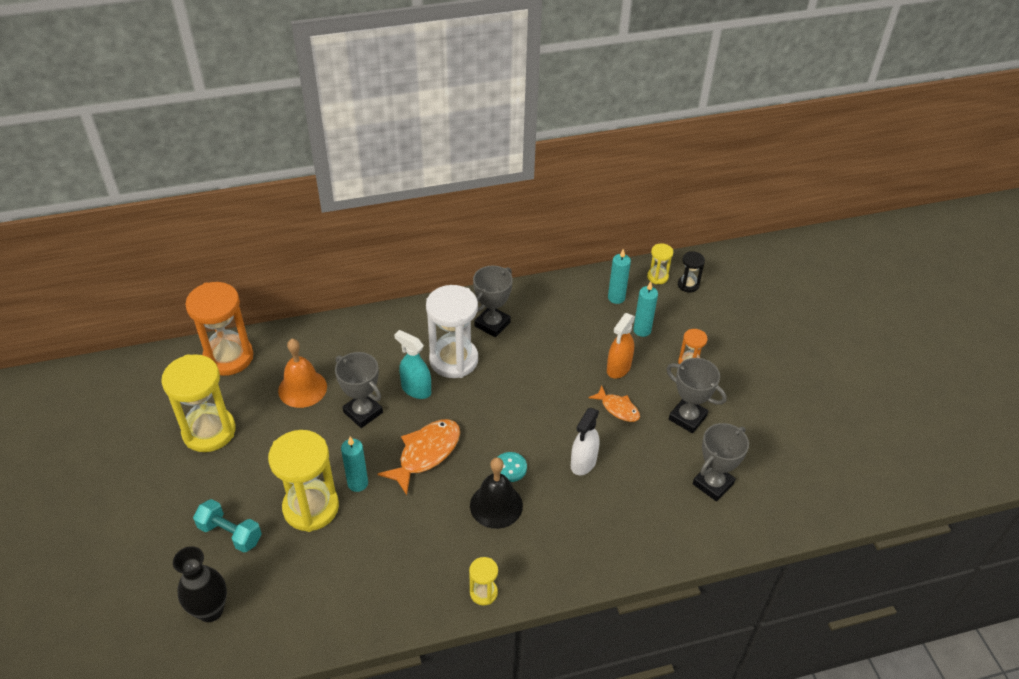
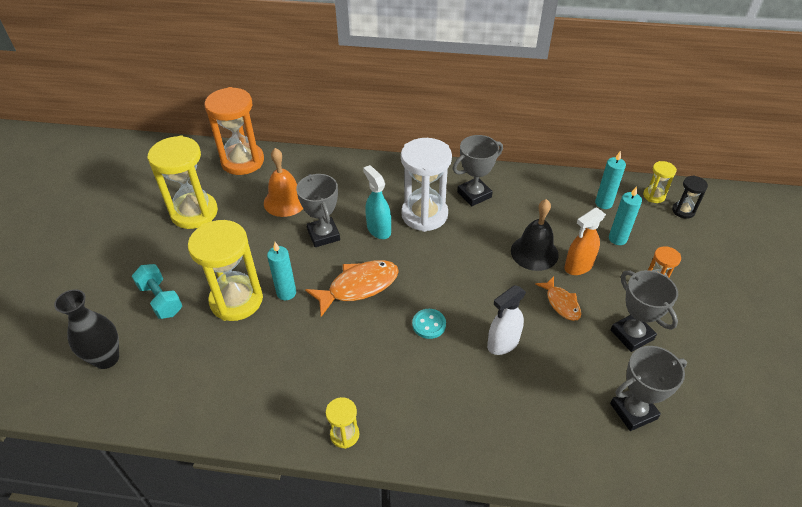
camera: 25 degrees right, 0 degrees up
(496, 505) = (398, 355): black bell -> black bell (534, 252)

